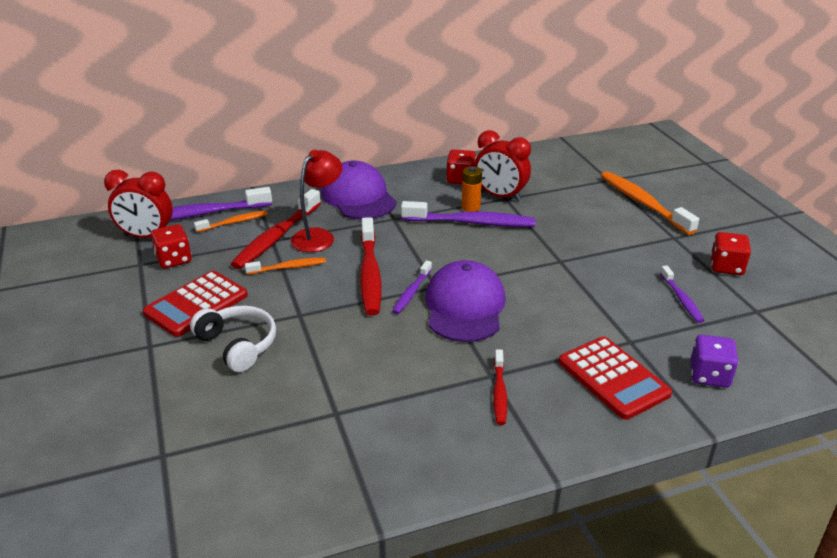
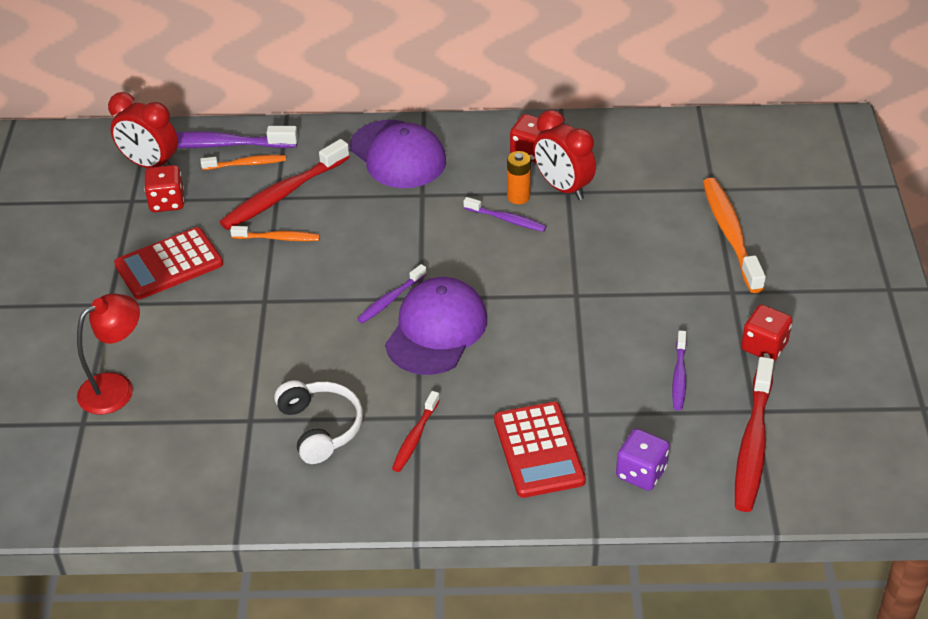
camera: 20 degrees right, 10 degrees up
(238, 345) = (190, 323): white headphones -> white headphones (320, 427)
(318, 236) = (328, 202): red lamp -> red lamp (116, 388)
(358, 197) = (398, 155): purple cap -> purple cap turned 150 degrees clockwise
(370, 274) = (358, 266): red toothbrush -> red toothbrush (753, 444)
(471, 222) = (507, 219): purple toothbrush -> purple toothbrush, size x0.55

